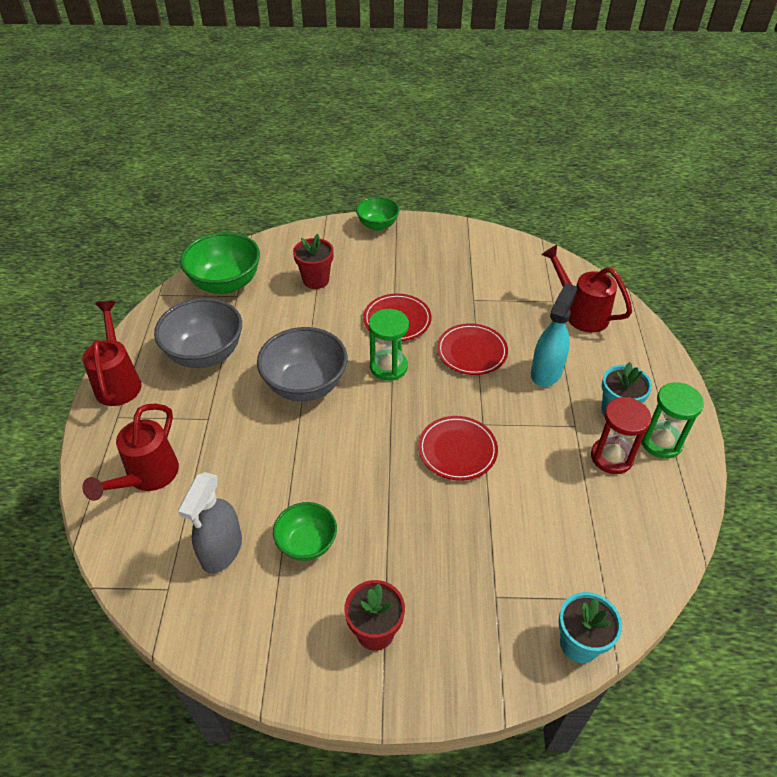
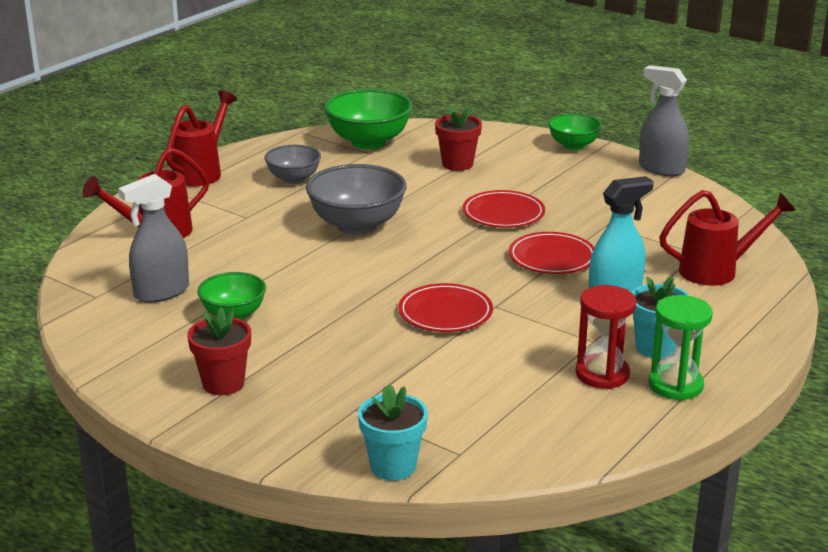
camera: 35 degrees right, 20 degrees down
(205, 354) = (293, 179): grey bowl -> grey bowl, size x0.61
(388, 367) = (452, 240): green hourglass -> none
(455, 225) = (661, 169): none -> grey spray bottle
(580, 313) = (718, 271): red watering can -> red watering can turned 90 degrees clockwise

